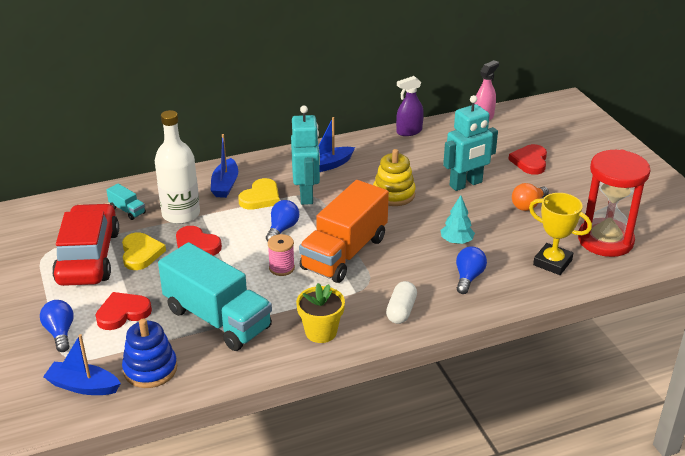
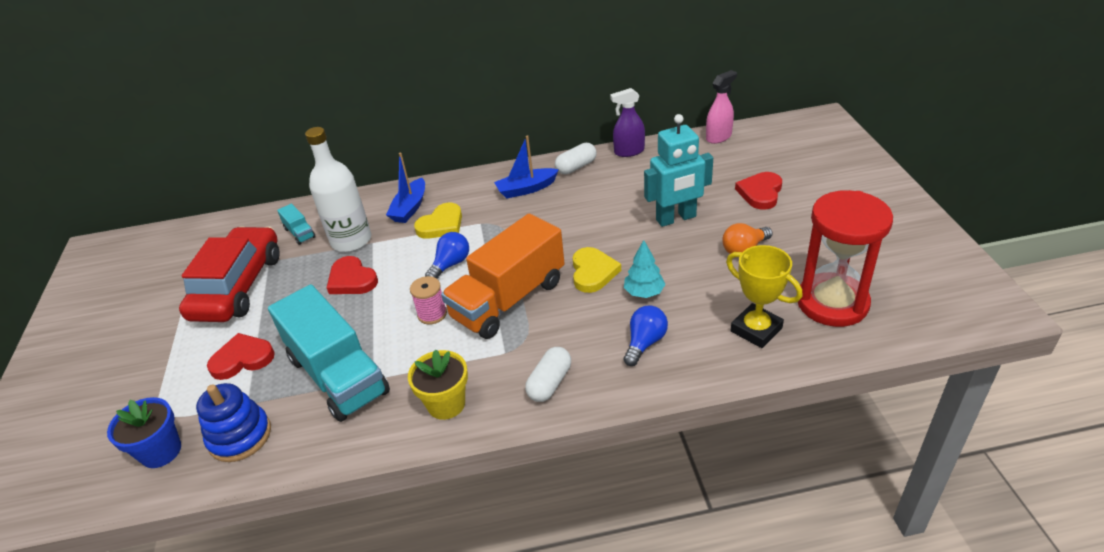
camera: 15 degrees right, 5 degrees up
(60, 333) = (169, 378): blue light bulb -> none
(83, 386) = (161, 451): blue boat -> blue flower pot
(141, 253) = (291, 285): yellow heart -> yellow heart (593, 272)
(306, 195) = (491, 224): turquoise robot -> none
(366, 146) = (576, 167): none -> white capsule
(393, 194) = (588, 227): yellow stacking toy -> none

